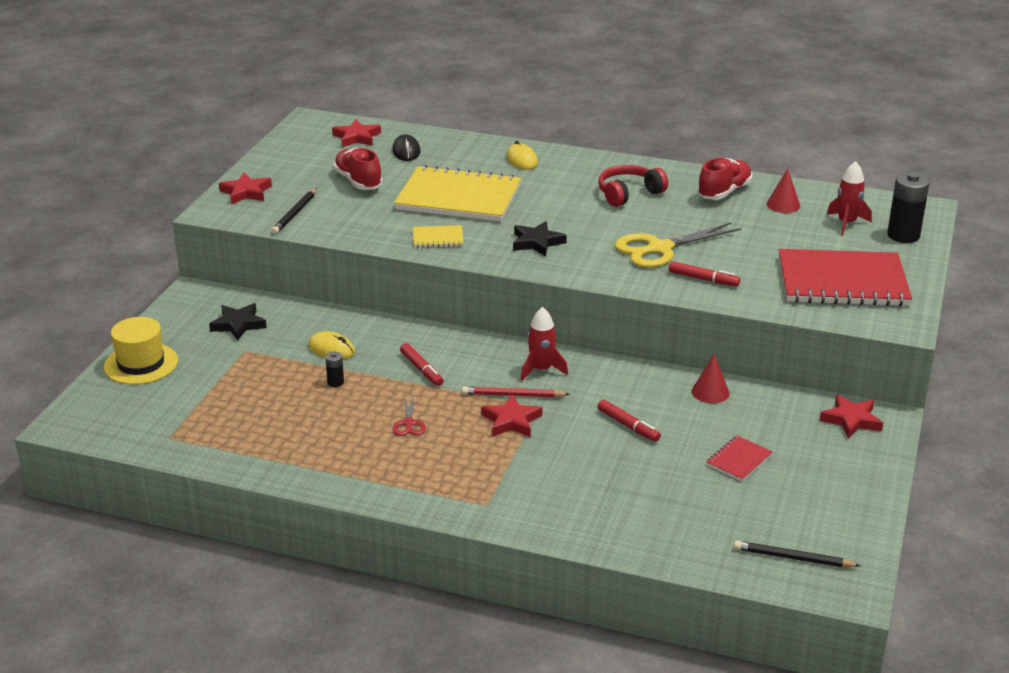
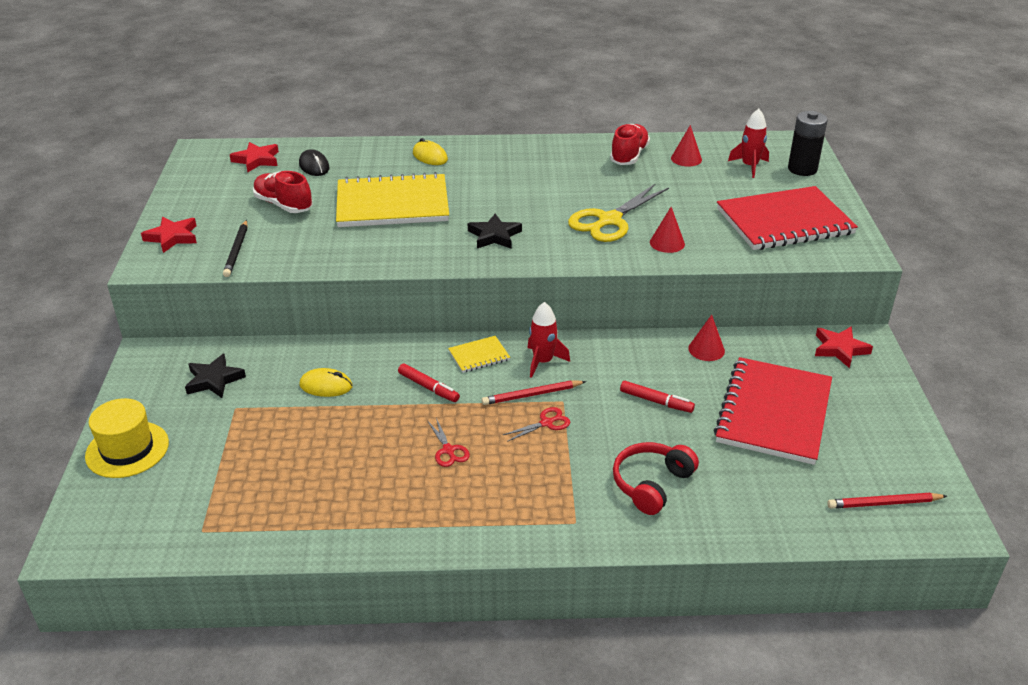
camera: 20 degrees left, 5 degrees up
(335, 382) = (349, 422): black battery -> none
(438, 238) = (397, 250): yellow notebook -> yellow notebook (479, 356)
(511, 421) = (546, 423): red star -> red scissors
(628, 194) = (547, 172): red headphones -> red headphones (651, 484)
(703, 279) = (667, 243): red marker -> red cone
(739, 460) = (774, 413): red notebook -> red notebook, size x2.33
(793, 558) = (884, 503): black pencil -> red pencil

